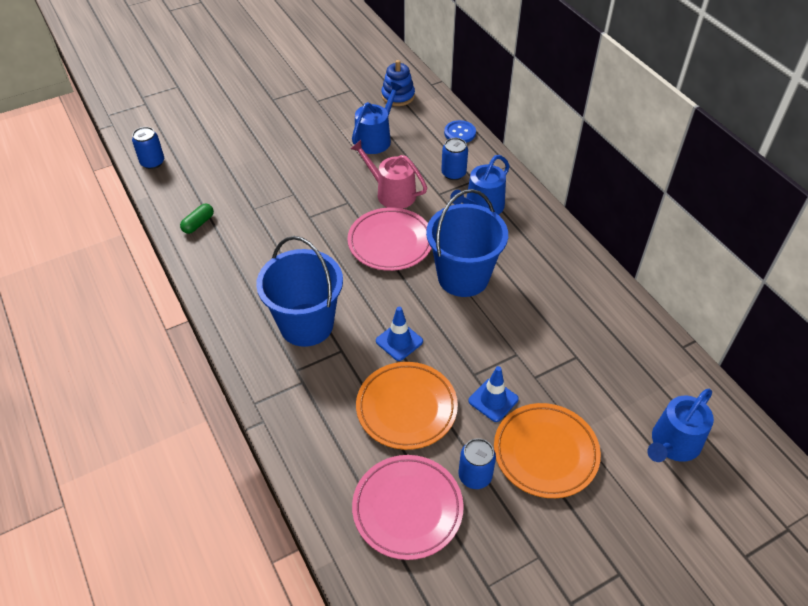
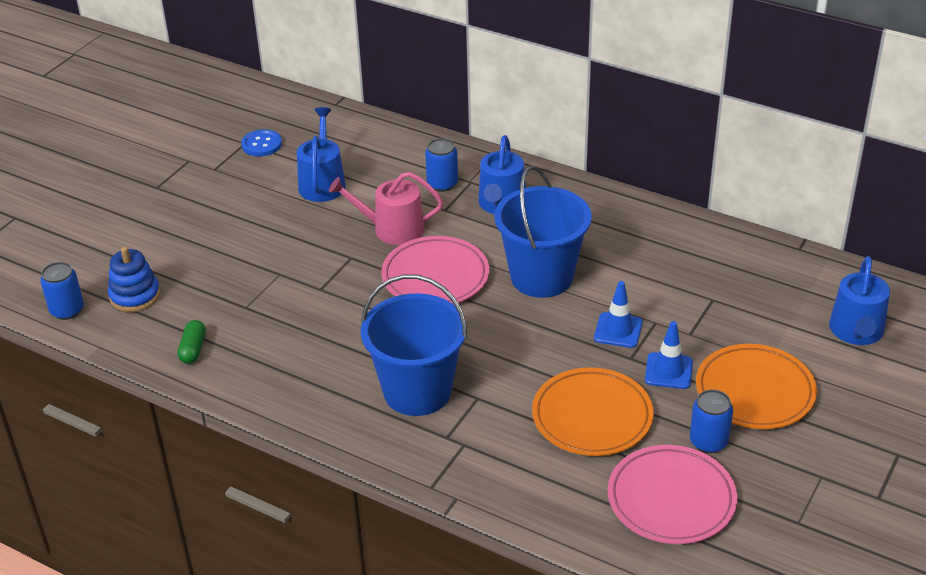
camera: 30 degrees left, 10 degrees down
(398, 96) = (307, 130): blue stacking toy -> blue stacking toy (135, 296)
(399, 341) = (530, 362): blue traffic cone -> blue traffic cone (618, 330)
(460, 133) = (413, 142): blue button -> blue button (261, 144)

